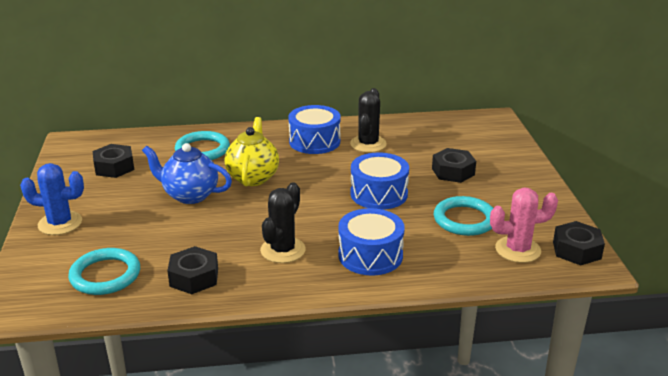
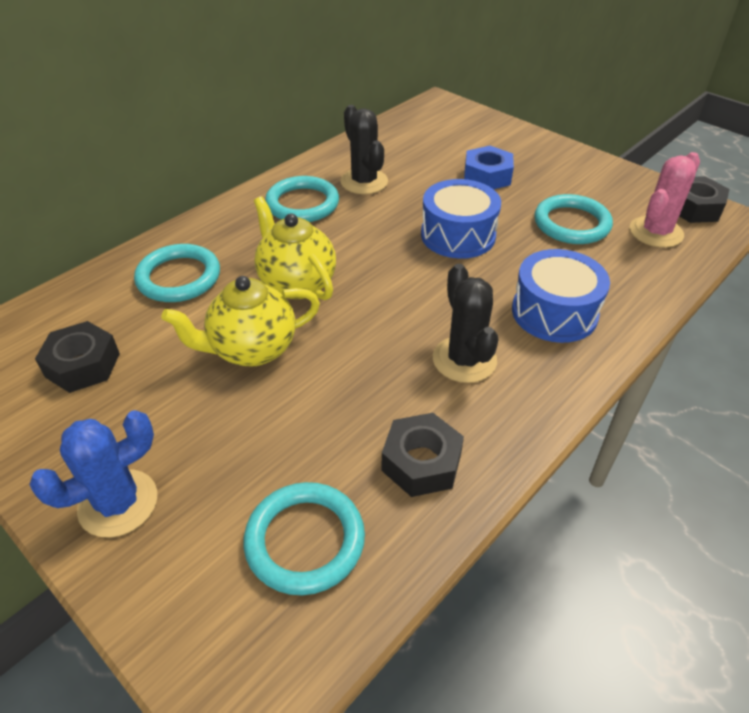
camera: 40 degrees left, 15 degrees up
(190, 195) = (252, 349): blue teapot -> yellow teapot
(314, 141) = (302, 204): blue drum -> turquoise ring
(453, 172) = (487, 176): black nut -> blue nut

